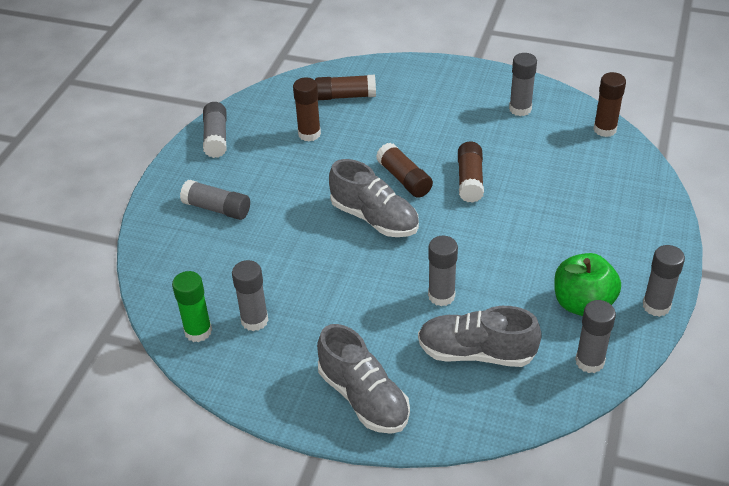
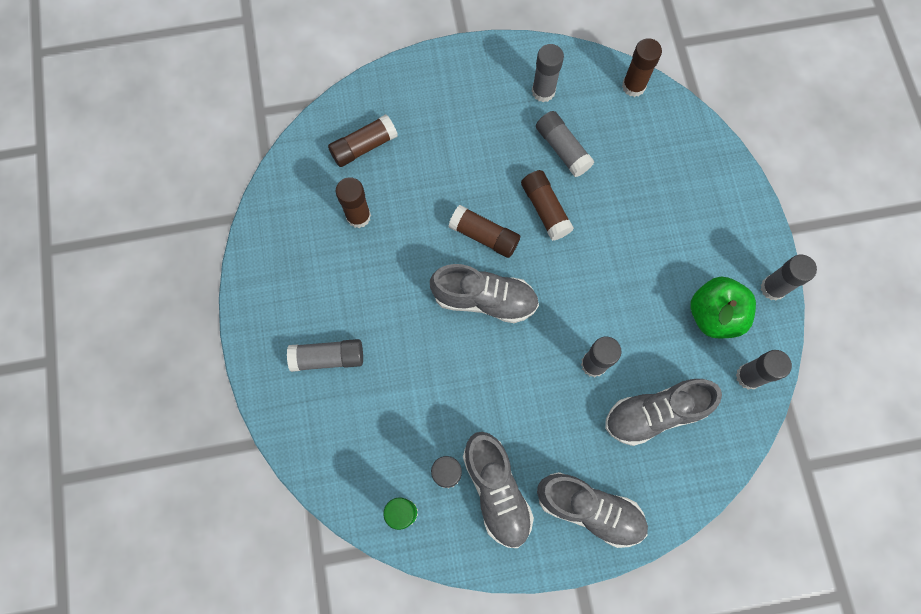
camera: 30 degrees left, 30 degrees up
(216, 138) = (267, 264): grey glue stick -> grey glue stick (562, 149)
(288, 349) = (496, 490): none -> grey shoe

